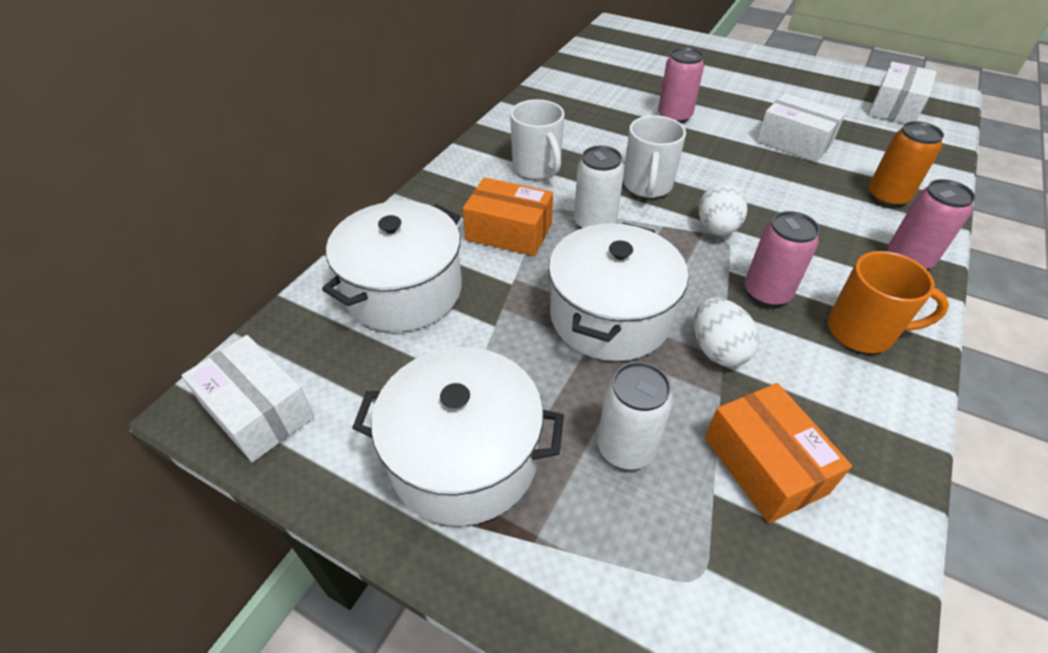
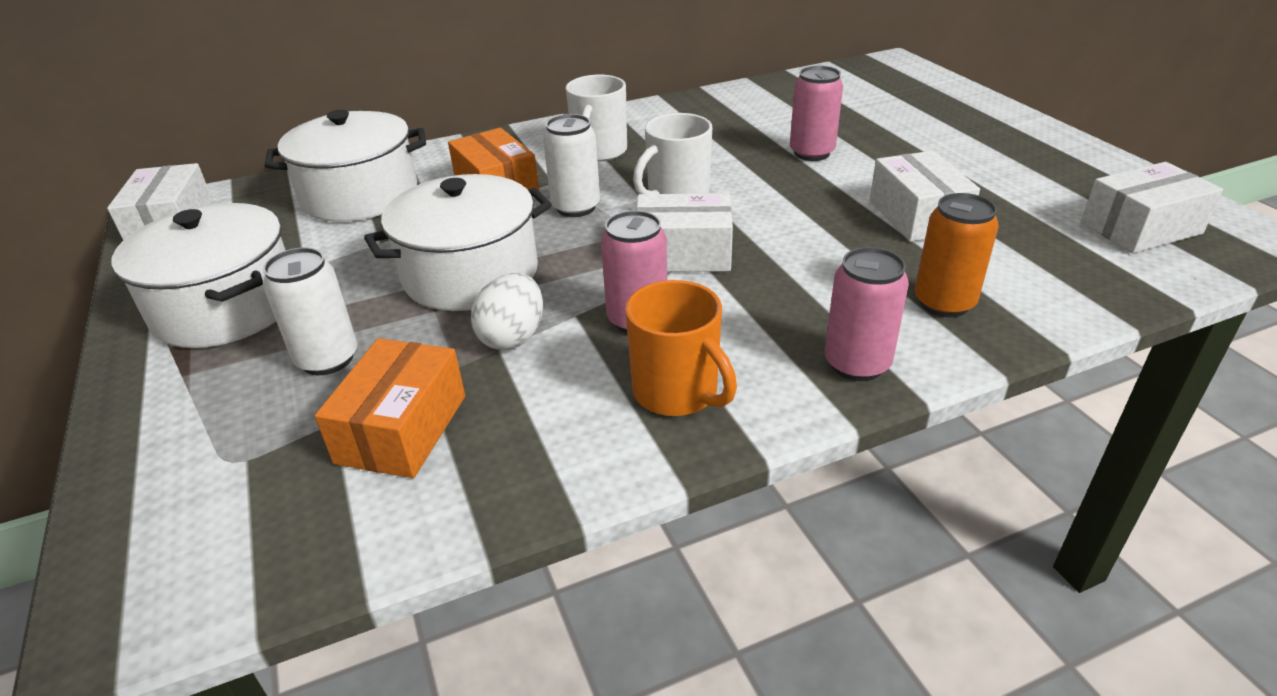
camera: 40 degrees right, 10 degrees down
(717, 229) = (683, 253): white egg -> white box

